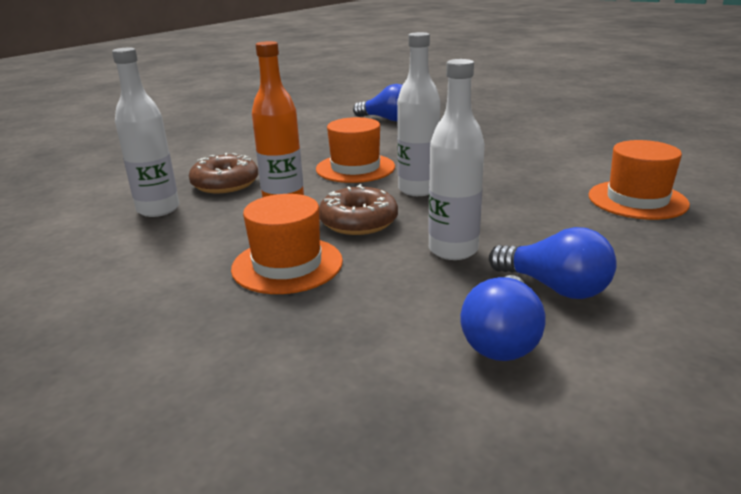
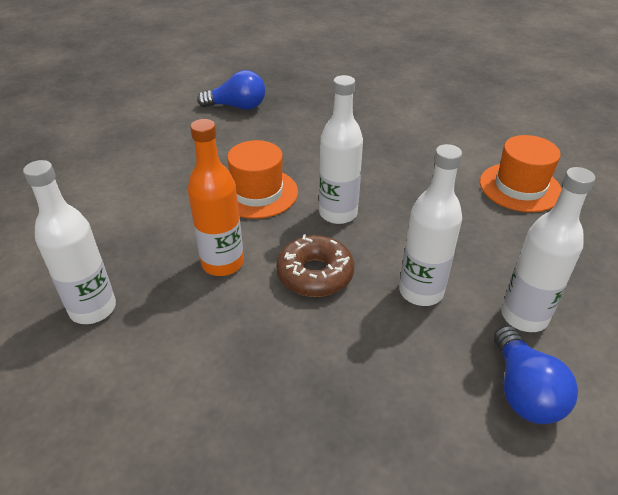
camera: 25 degrees left, 15 degrees up
(225, 184) = (138, 248): brown donut -> none
(287, 265) = (291, 355): orange hat -> none
(554, 287) = (524, 316): blue light bulb -> white bottle

